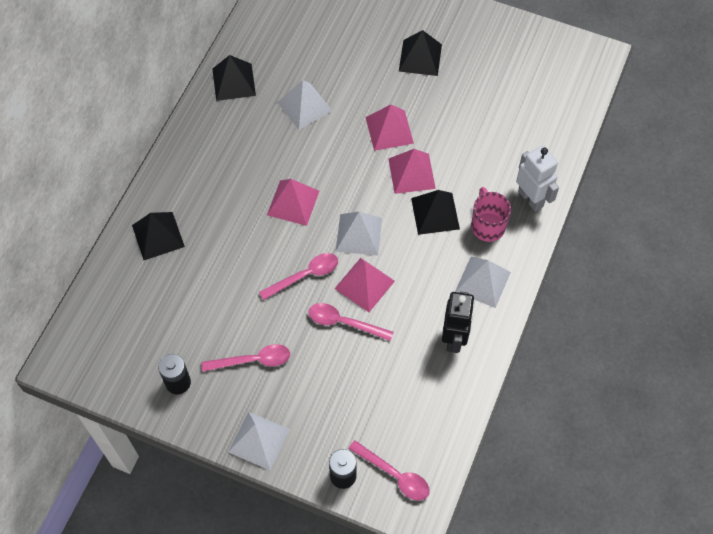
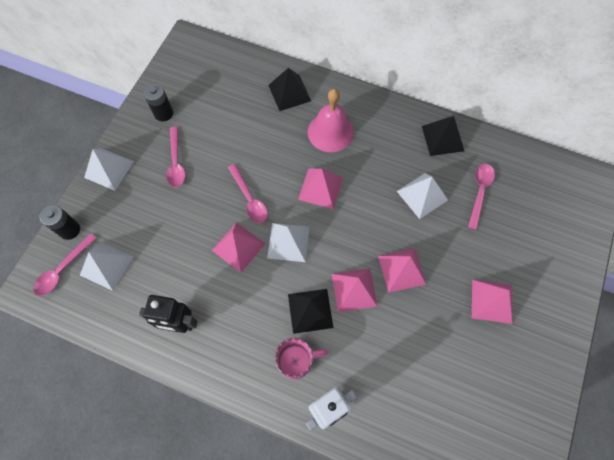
camera: 90 degrees right, 5 degrees up
(218, 191) = (330, 132): none -> pink bell
(344, 322) = (203, 230): pink spoon -> pink spoon (479, 192)
(420, 57) = (492, 301): black pyramid -> pink pyramid
(483, 282) = (235, 353): white pyramid -> white pyramid (106, 265)

